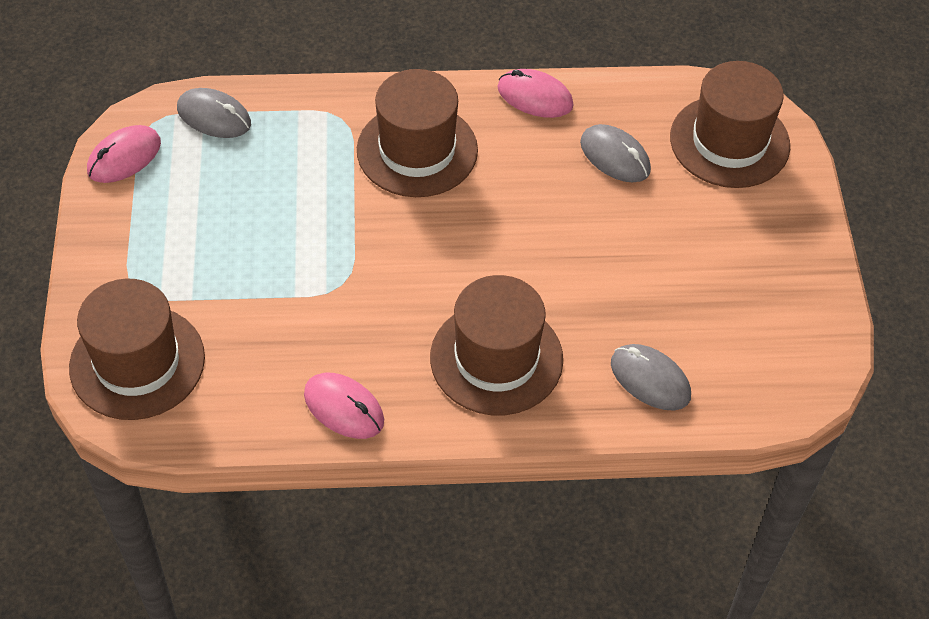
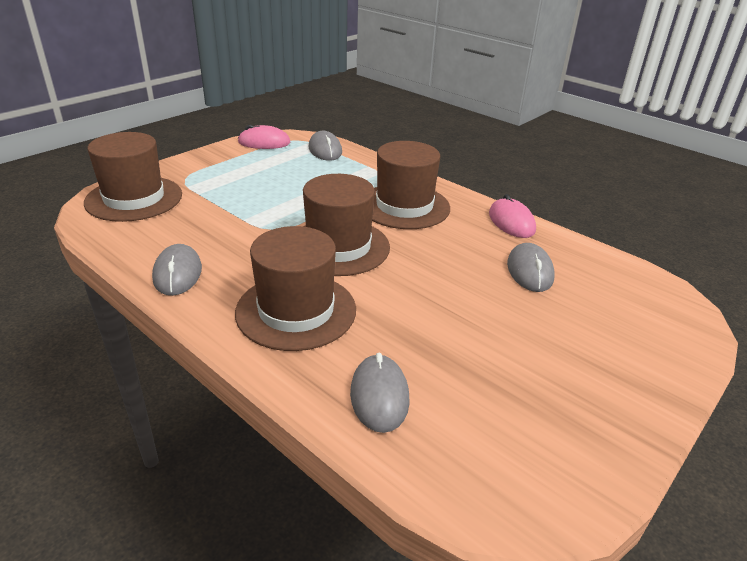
camera: 45 degrees right, 20 degrees down
(344, 408) = (177, 273): pink mouse -> grey mouse
(729, 141) = (637, 311): brown hat -> brown hat (338, 247)

